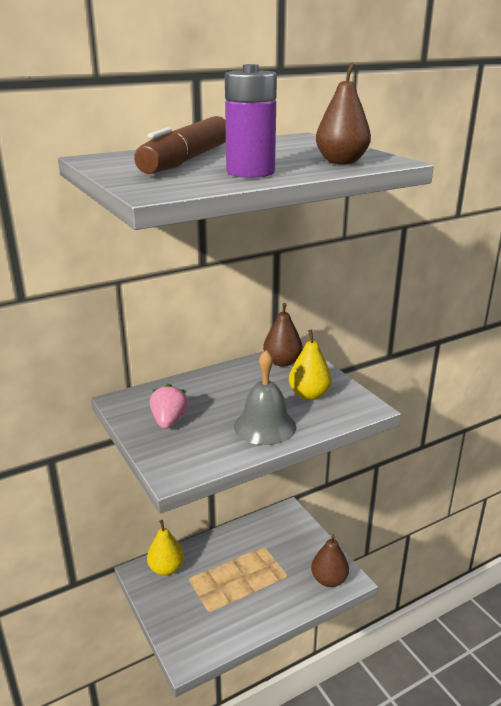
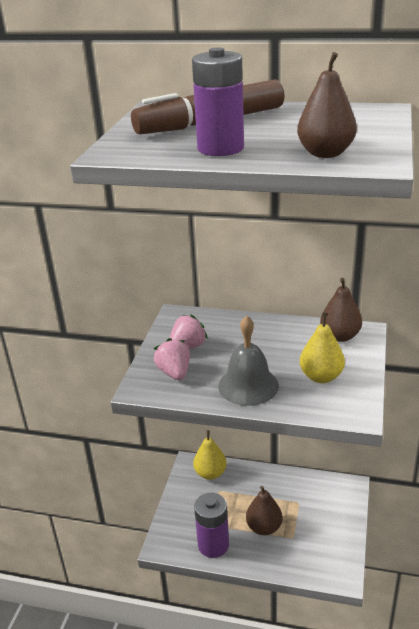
camera: 45 degrees right, 5 degrees up
(187, 446) = (174, 373): none -> pink strawberry
(231, 625) = (213, 545): none -> purple battery
(329, 580) = (324, 563): brown pear -> brown pear (264, 527)

